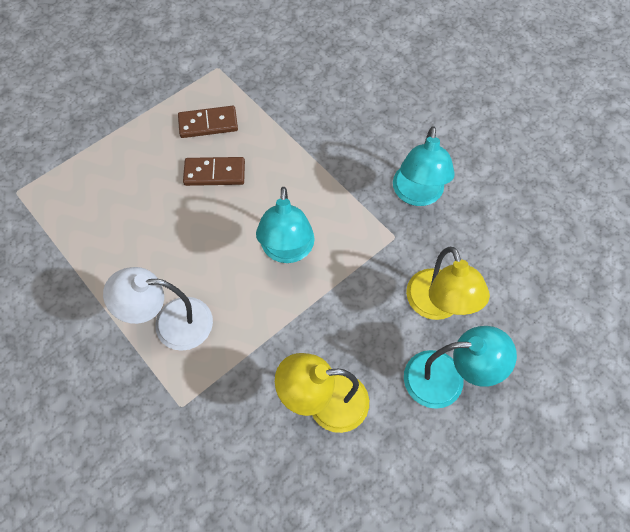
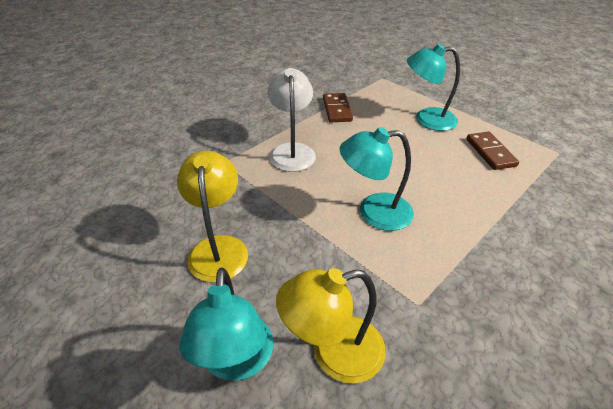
camera: 85 degrees right, 20 degrees down
(214, 173) = (439, 161): brown domino -> brown domino (337, 109)
(417, 195) = (490, 329): turquoise lamp -> turquoise lamp (426, 119)

